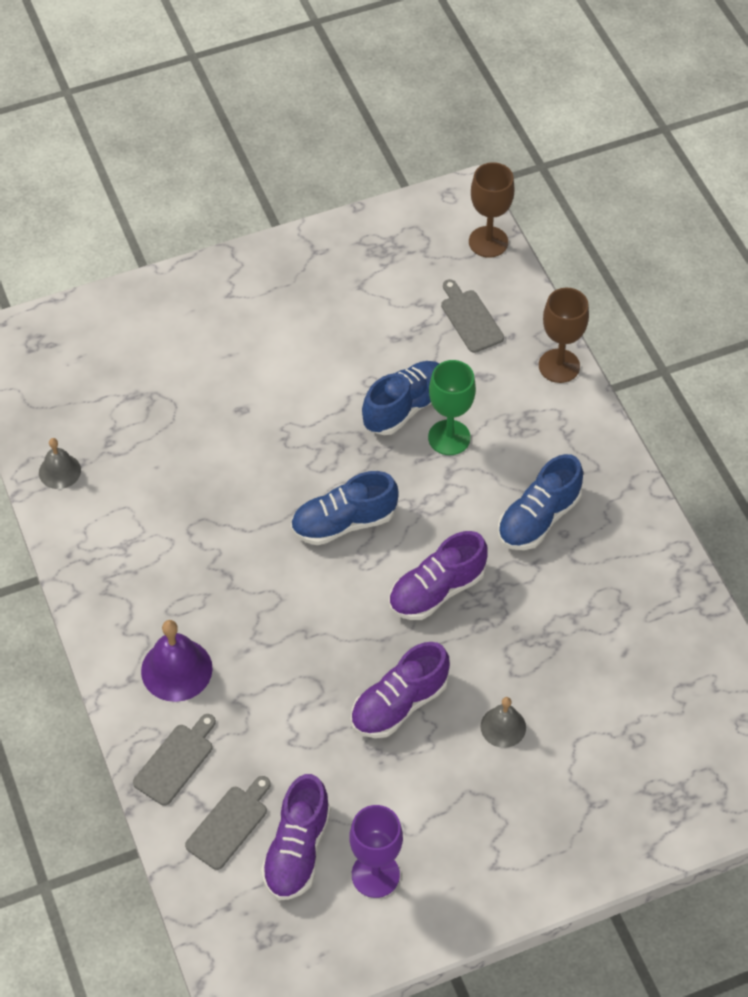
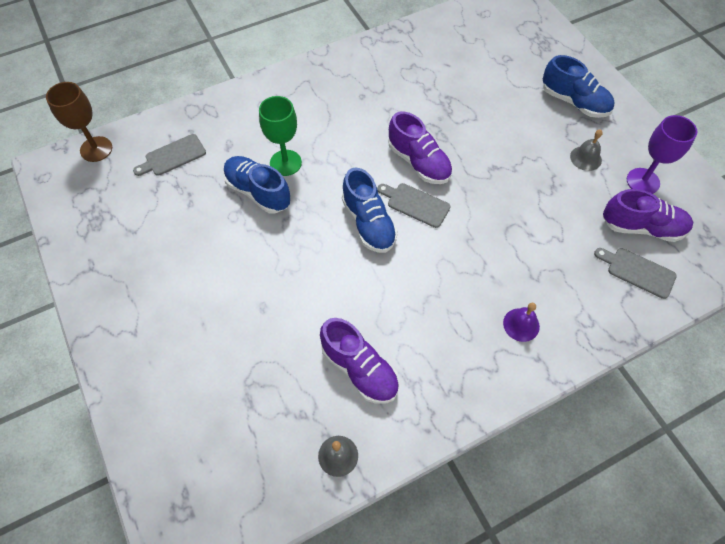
camera: 95 degrees left, 5 degrees up
(176, 669) = (521, 324): purple bell -> purple bell, size x0.63
(176, 761) = (599, 314): grey cutting board -> grey cutting board (415, 204)
(399, 704) = (514, 177): purple shoe -> purple shoe (359, 369)
(503, 727) = (516, 121): grey bell -> grey bell (585, 158)
(538, 518) = (351, 109): blue shoe -> blue shoe (574, 102)
(559, 366) = (219, 103): brown goblet -> none

